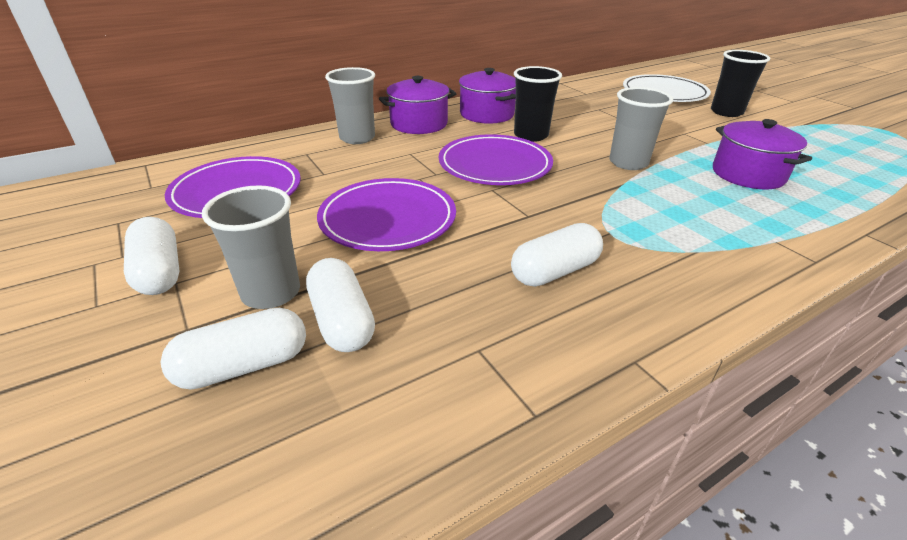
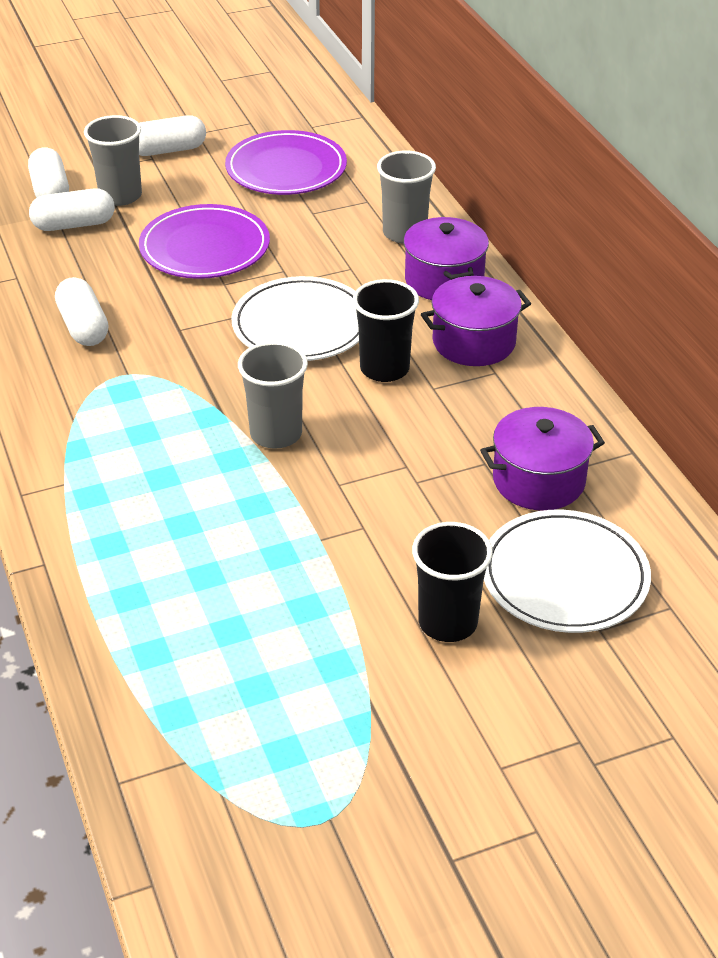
camera: 100 degrees right, 5 degrees up
(495, 165) = (301, 325): purple plate -> white plate
(748, 174) = (210, 533): purple pot -> purple pot (538, 480)

